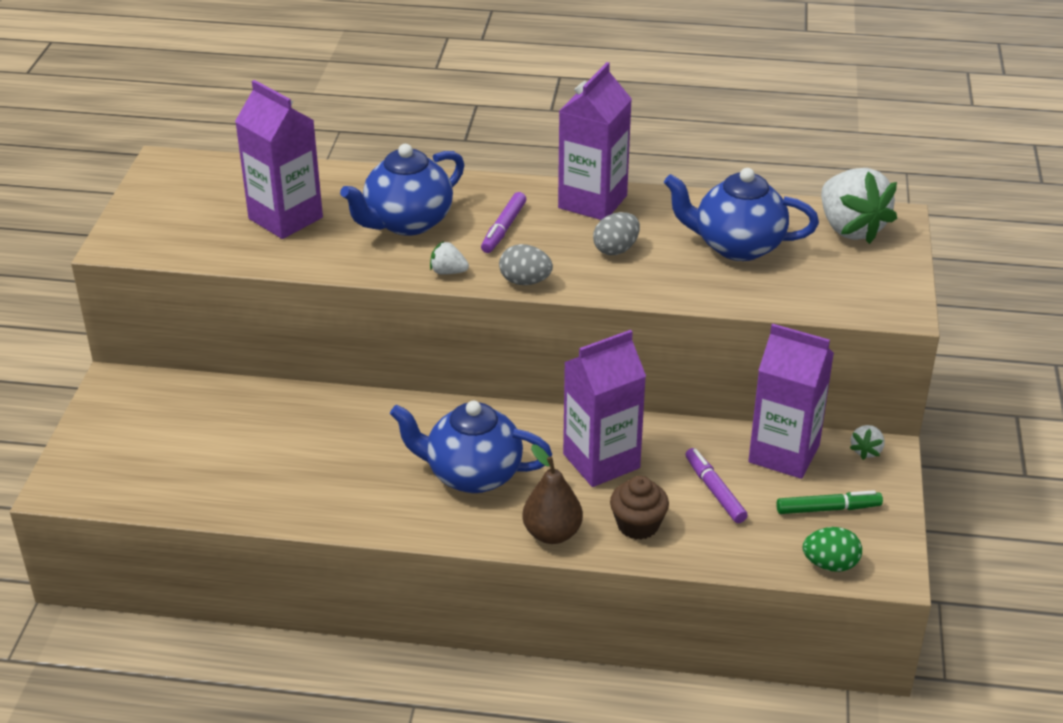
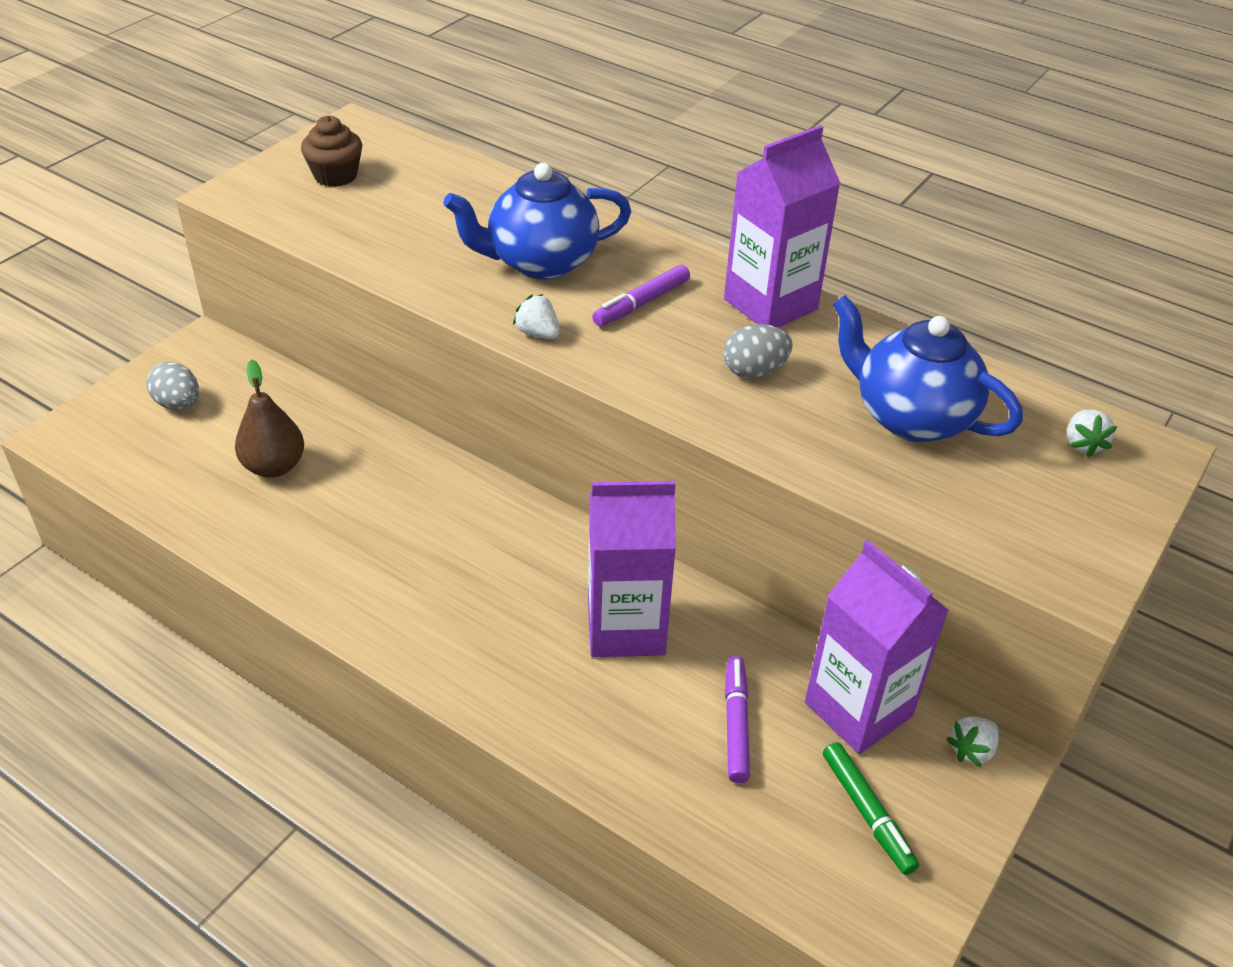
camera: 25 degrees right, 5 degrees up
(285, 218) = (419, 217): purple carton -> none
(472, 474) = (469, 585): blue teapot -> none
(525, 281) = (615, 374): grey egg -> grey egg (178, 404)
(552, 533) = (502, 698): brown pear -> brown pear (274, 466)
(638, 525) = (610, 730): brown cupcake -> brown cupcake (335, 175)
(828, 509) = (867, 813): green marker -> green marker turned 45 degrees clockwise
(830, 564) = (818, 897): green egg -> none
(850, 228) = (1082, 444): white strawberry -> white strawberry, size x0.44

